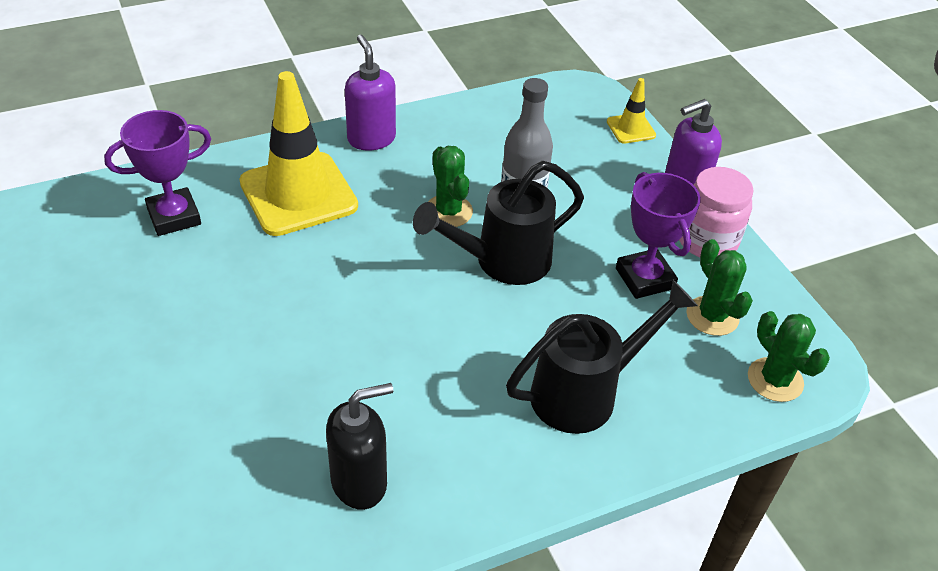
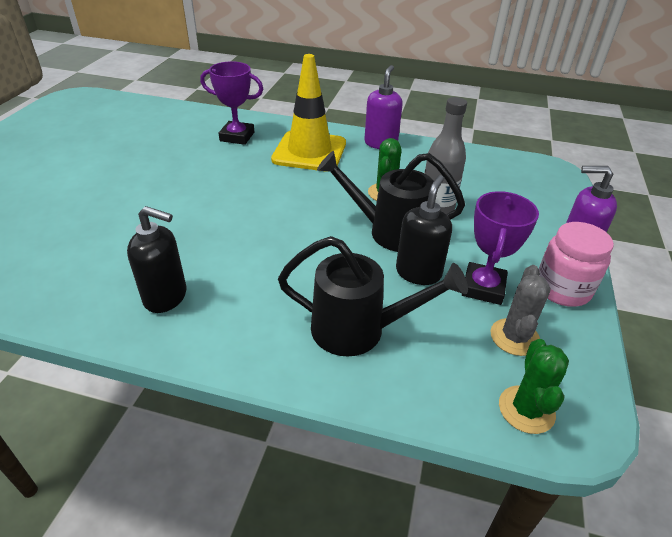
camera: 40 degrees right, 5 degrees down
(575, 296) = (418, 273): none -> black soap dispenser
(631, 128) = (568, 201): yellow traffic cone -> none
(712, 316) = (514, 337): green cactus -> grey cactus

